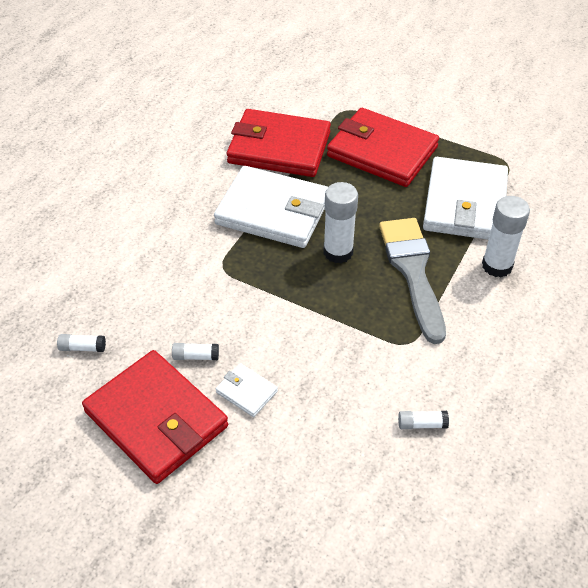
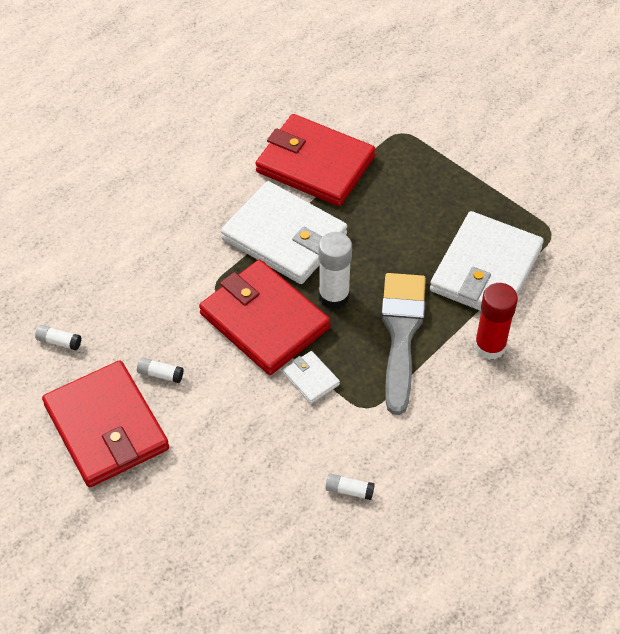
camera: 15 degrees right, 5 degrees up
(246, 392) = (196, 420): white wallet -> white wallet (311, 379)
(382, 152) = (422, 191): red wallet -> red wallet (264, 321)
(497, 266) = (490, 346): white glue stick -> red glue stick

